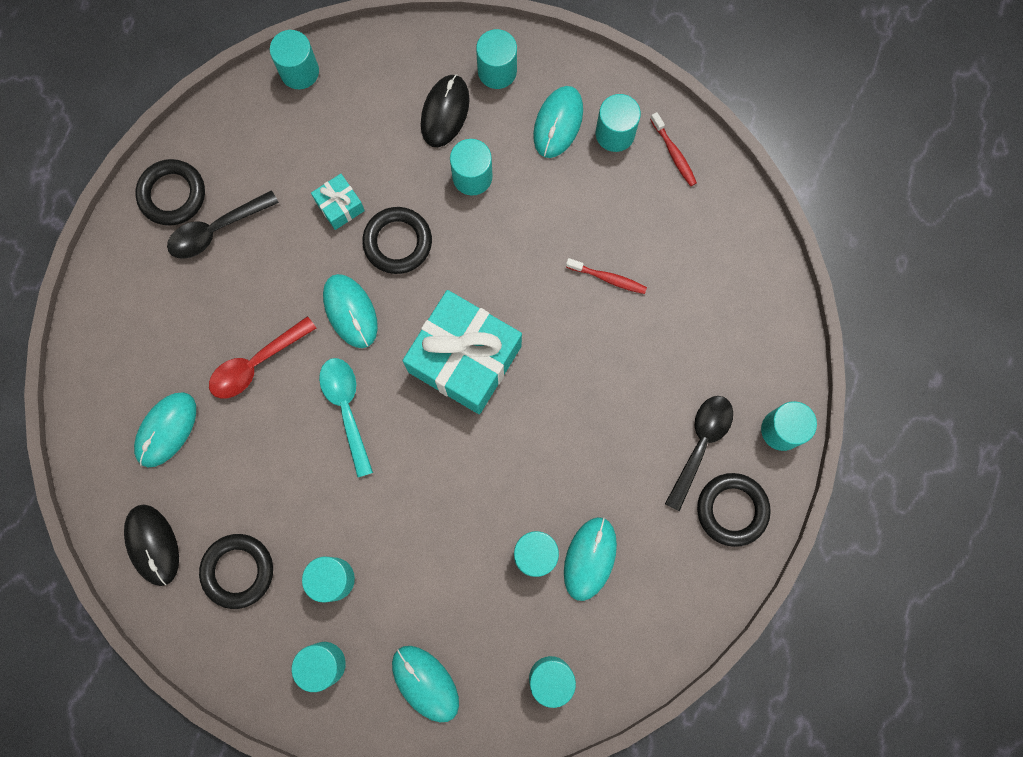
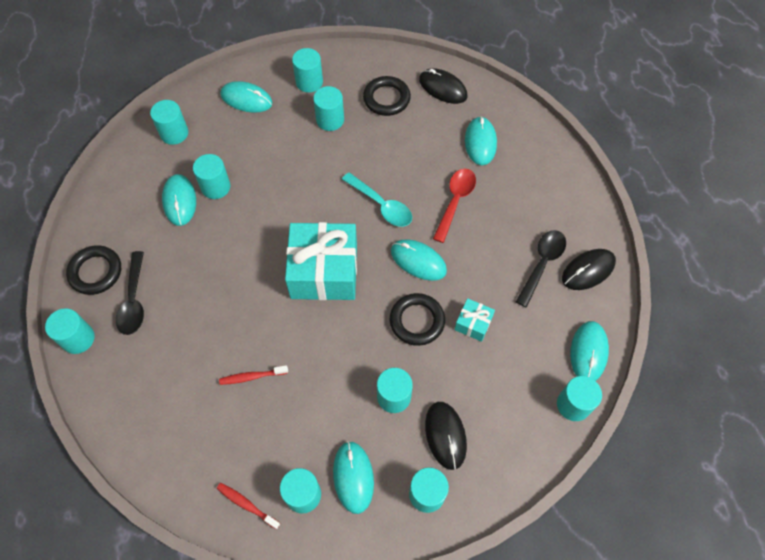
camera: 150 degrees right, 15 degrees down
(172, 194) = (588, 270): black ring -> black mouse
(244, 111) = (588, 352): none -> turquoise mouse

